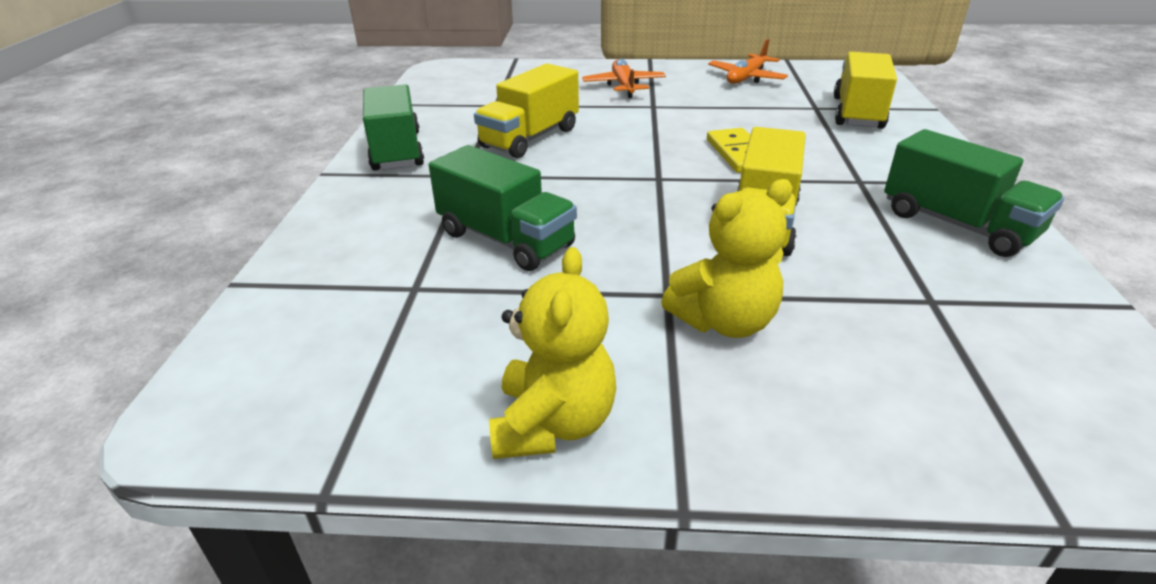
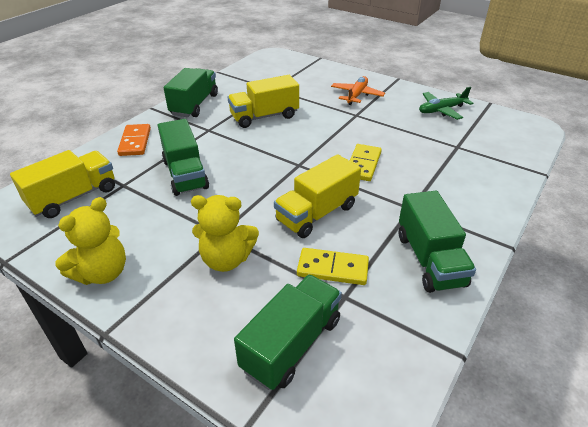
camera: 30 degrees right, 5 degrees up
(355, 224) = (135, 142): none -> orange domino
(746, 78) = (441, 110): orange plane -> green plane
(857, 113) = (480, 160): yellow truck -> yellow truck (74, 197)
(873, 276) = (332, 269): none -> yellow domino
(957, 384) = (291, 344): none -> green truck

